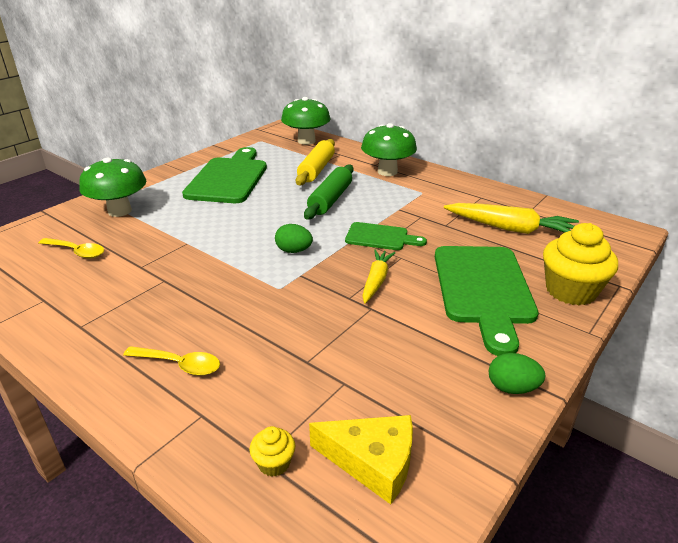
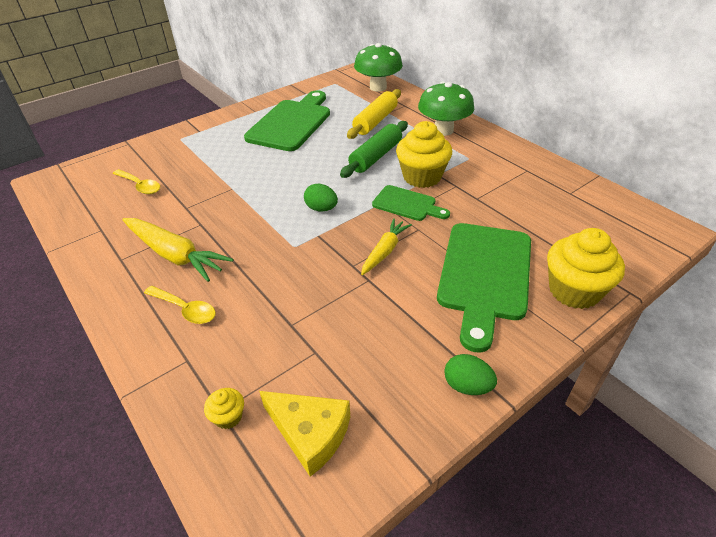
camera: 15 degrees right, 10 degrees up
(119, 211) = (187, 148): green mushroom -> none
(384, 212) = (422, 177): none -> yellow cupcake
(510, 229) = (542, 211): yellow carrot -> yellow carrot (175, 255)

